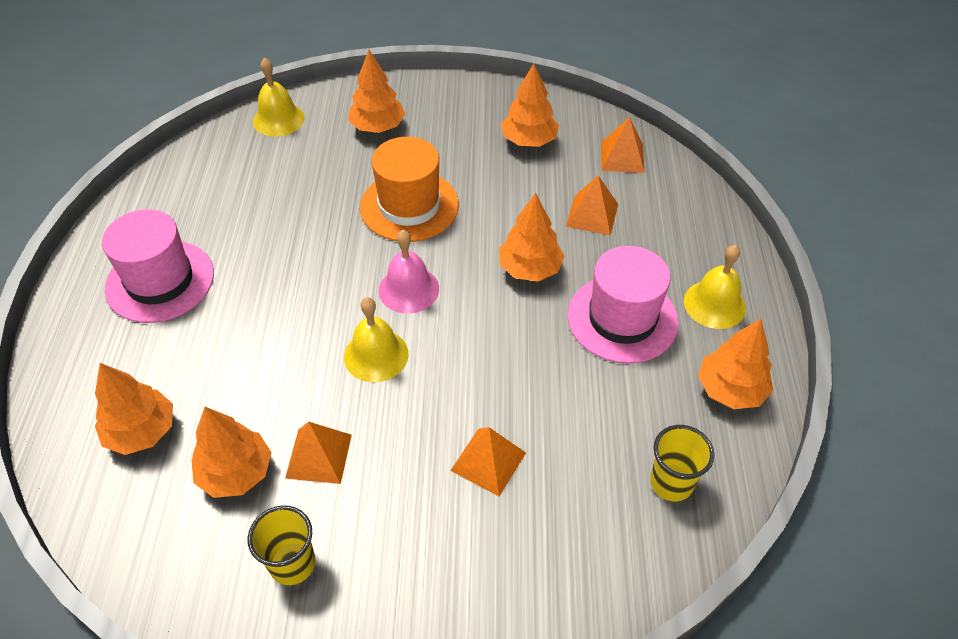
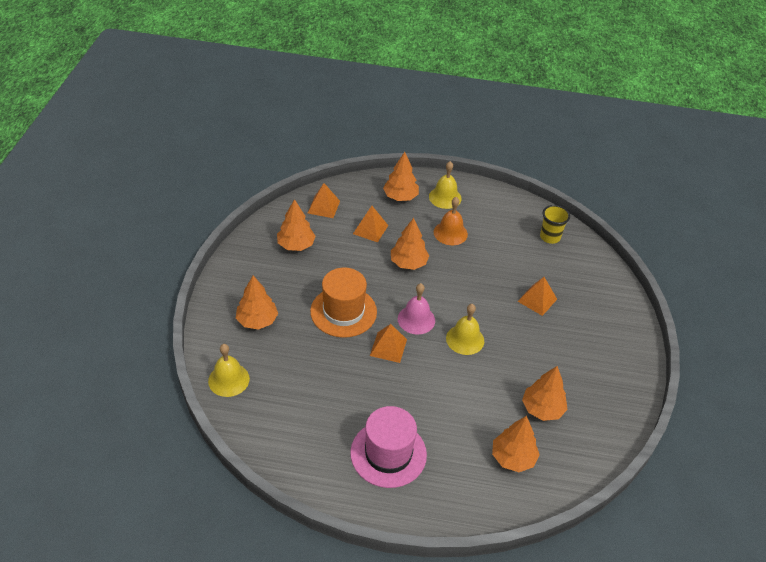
camera: 85 degrees left, 5 degrees down
(292, 564) = (596, 384): yellow cup -> none
(318, 456) = (532, 370): orange pyramid -> orange pyramid (388, 347)
(622, 318) = (450, 233): pink hat -> orange bell
(730, 389) = (499, 205): orange tree -> orange tree (400, 197)

